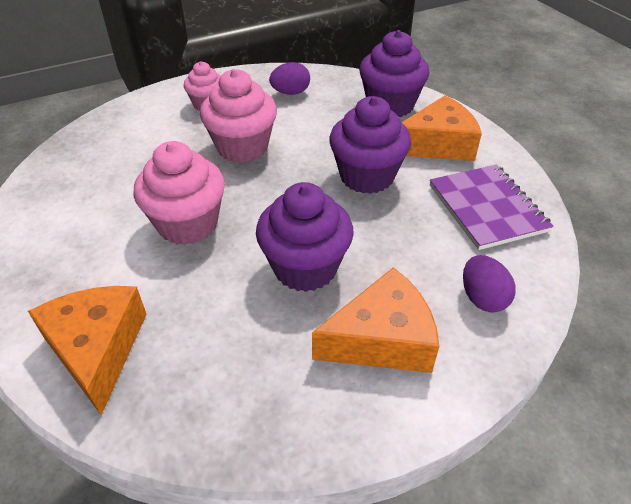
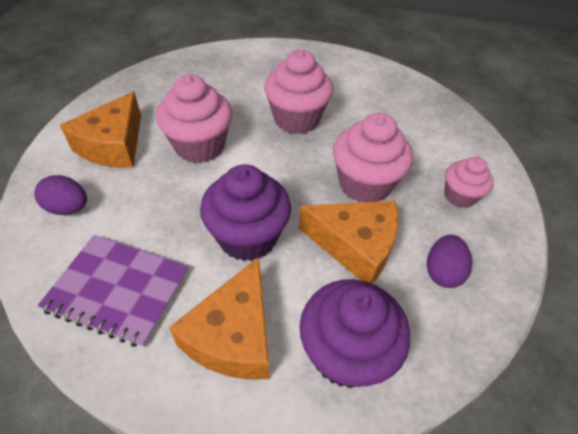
camera: 125 degrees right, 5 degrees up
(97, 349) = (238, 62): orange cheese -> orange cheese (355, 246)
(305, 267) = (199, 146): purple cupcake -> pink cupcake

